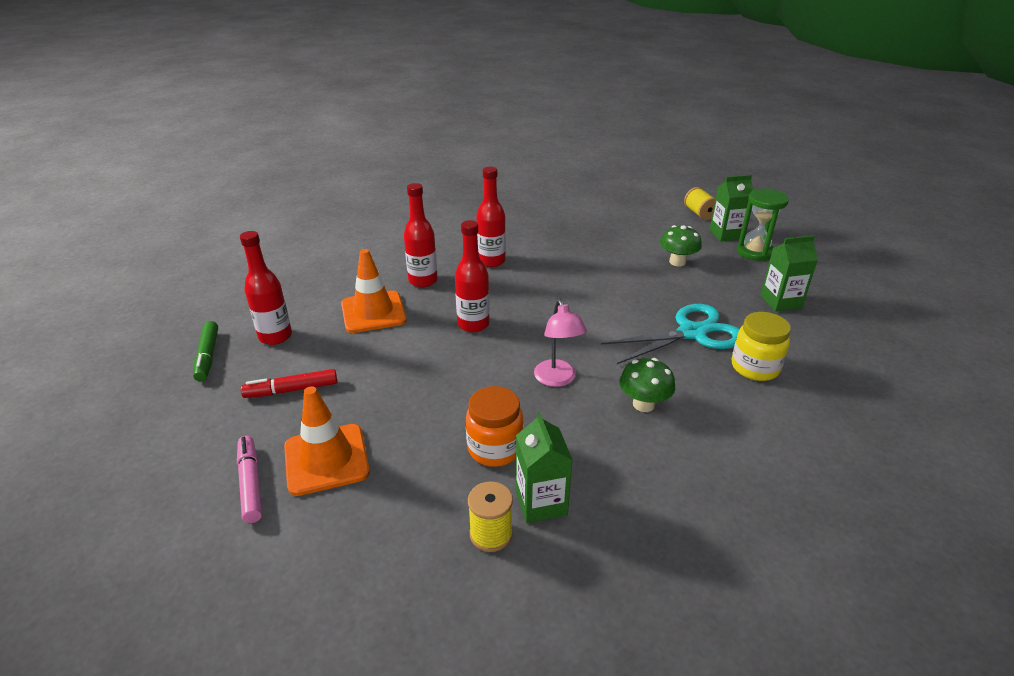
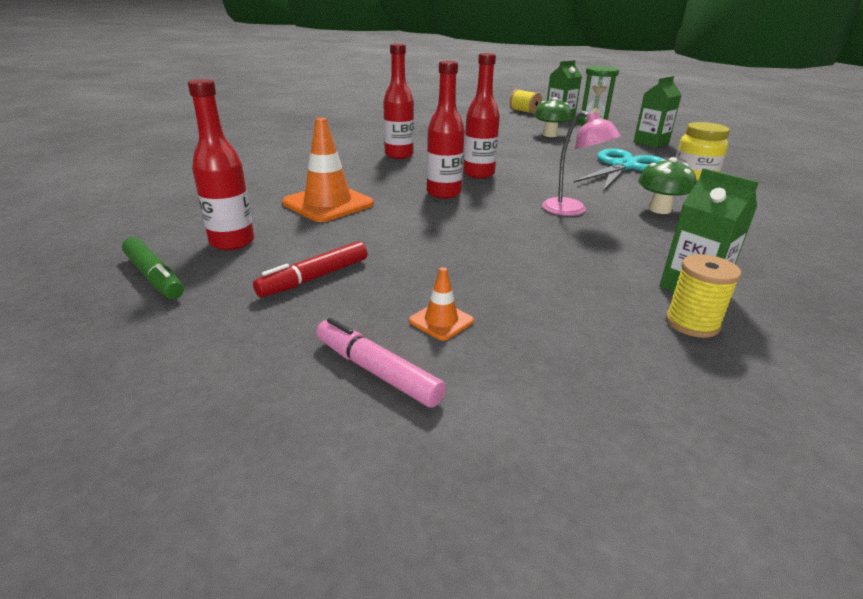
camera: 30 degrees left, 5 degrees down
(326, 459) = (441, 321): orange traffic cone -> orange traffic cone, size x0.48
(423, 281) = (350, 176): red bottle -> red bottle (478, 174)
(495, 448) = (594, 265): orange jar -> none

